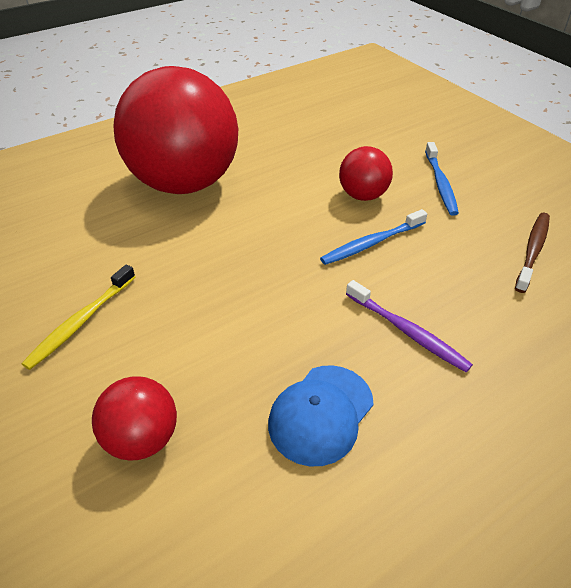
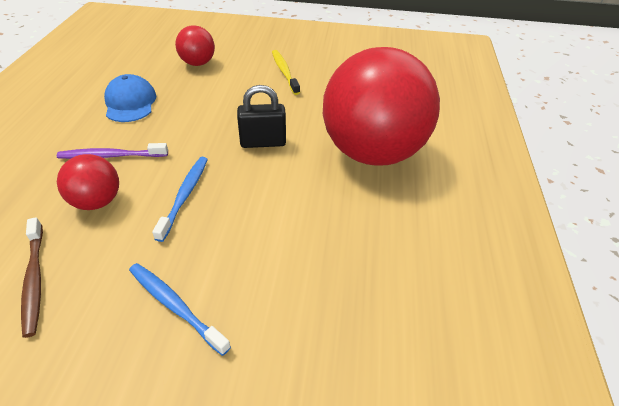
camera: 130 degrees right, 0 degrees up
(249, 247) = (263, 142): none -> black padlock
(363, 195) = (236, 234): red ball -> red ball (97, 201)

